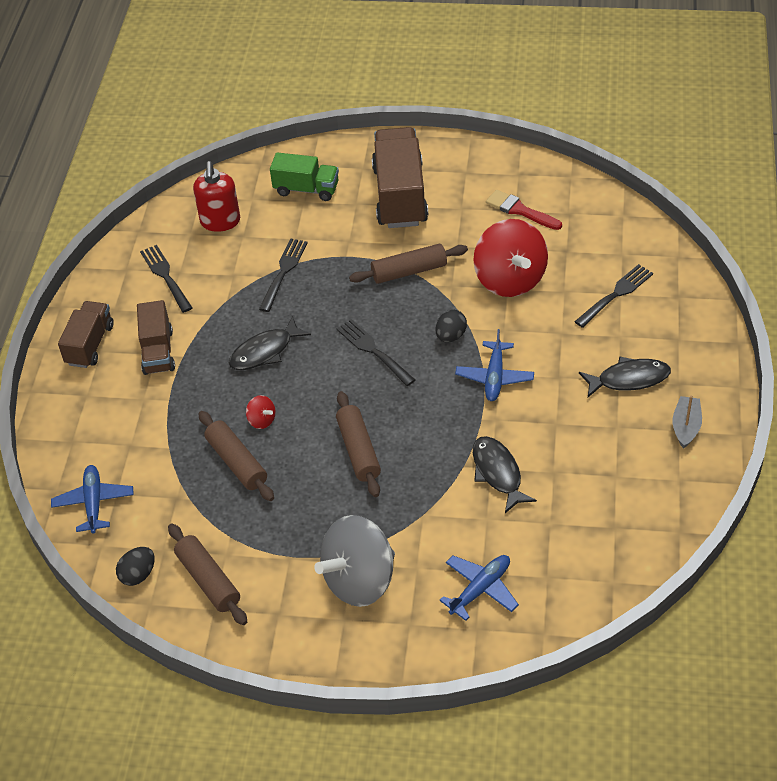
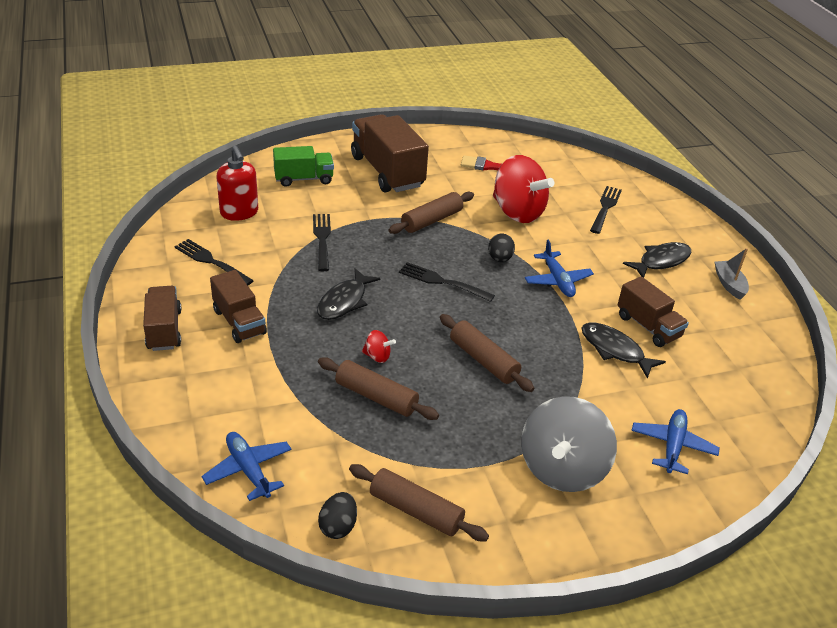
camera: 30 degrees left, 10 degrees down
(553, 455) = (648, 326): none -> brown truck

